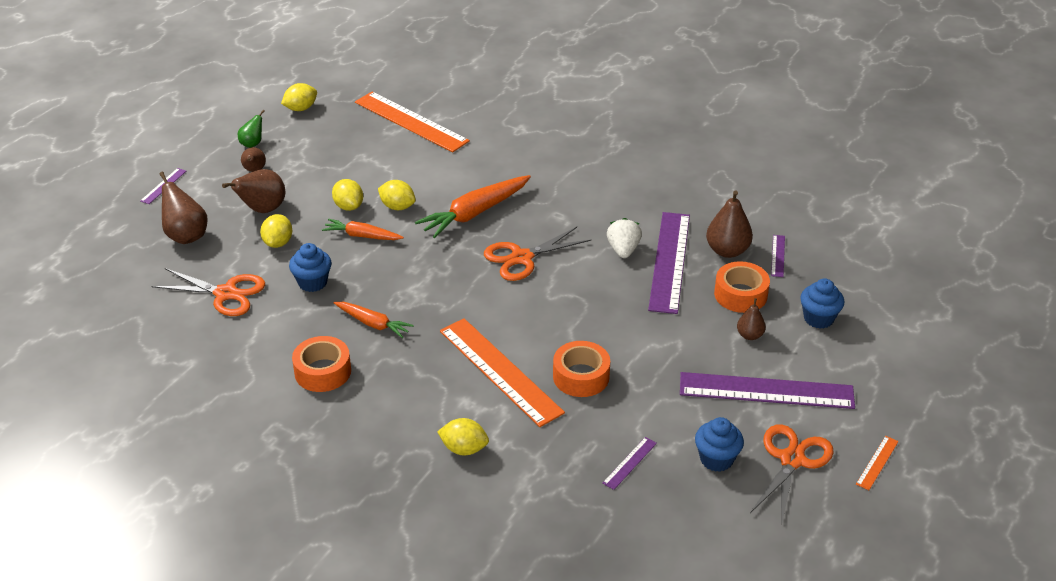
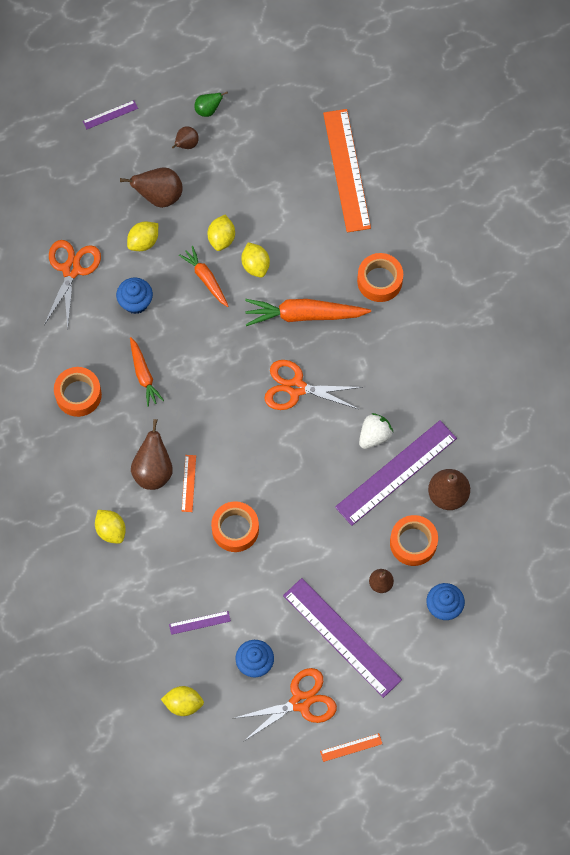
camera: 40 degrees right, 30 degrees up
(186, 236) = (87, 186): brown pear -> brown pear (153, 470)
(226, 294) = (71, 269): orange scissors -> orange scissors turned 135 degrees counterclockwise
(301, 108) = (276, 90): yellow lemon -> yellow lemon (183, 704)
(500, 371) = (189, 483): orange ruler -> orange ruler, size x0.42
(513, 164) = (379, 281): none -> orange tape
(778, 256) = (479, 528): purple ruler -> none

